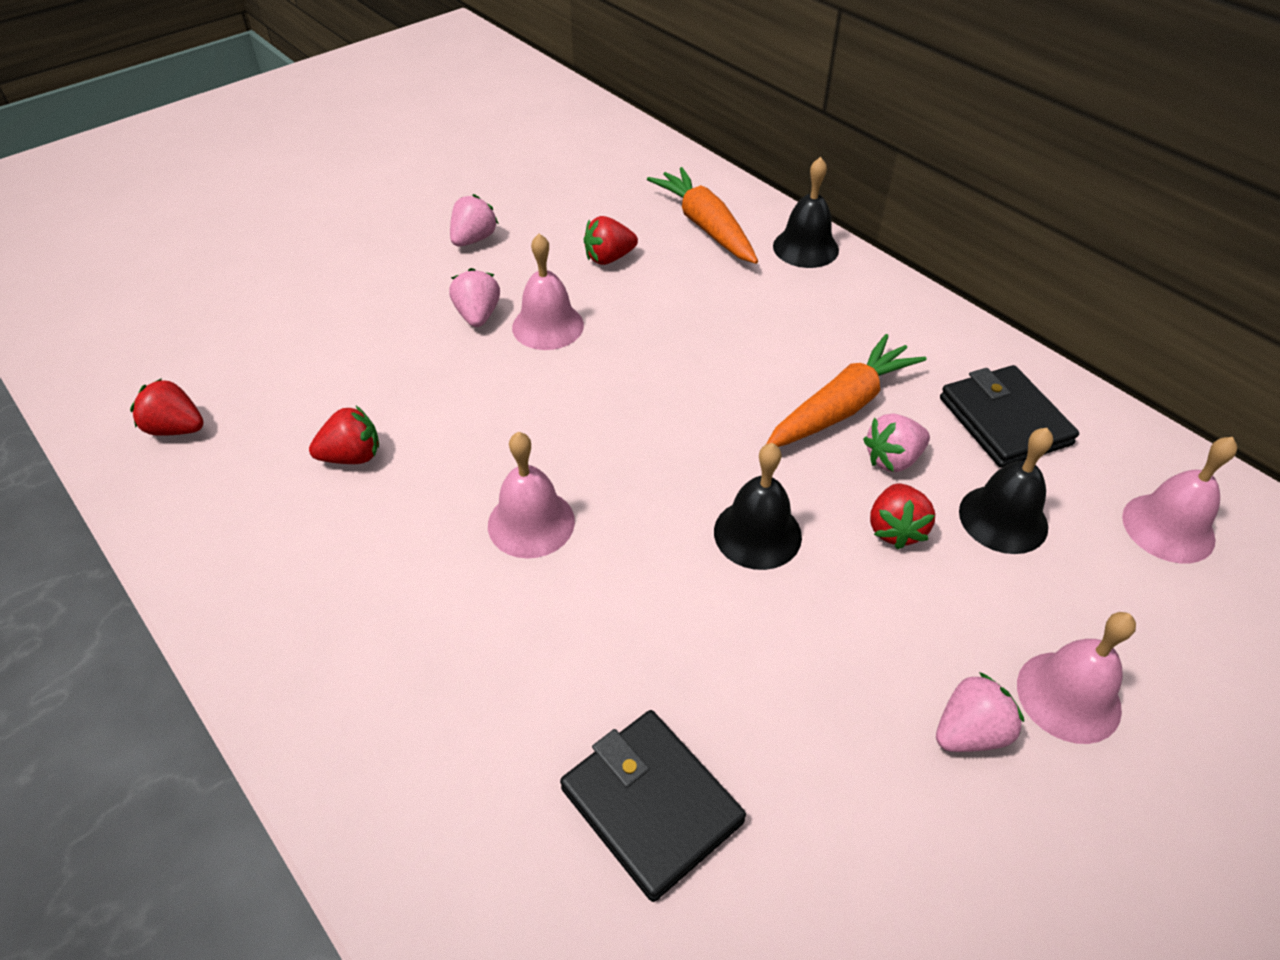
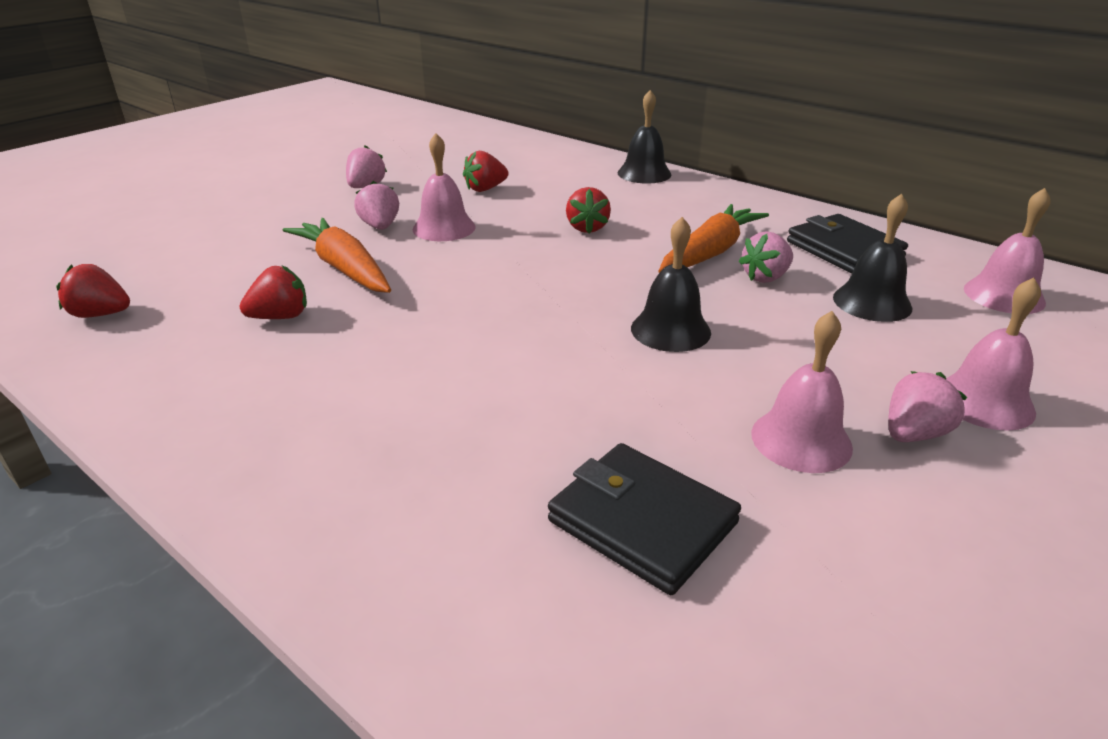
camera: 10 degrees left, 15 degrees down
(531, 523) = (463, 342): pink bell -> pink bell (801, 440)
(705, 226) = (559, 168): orange carrot -> orange carrot (344, 268)
(895, 529) = (787, 316): red strawberry -> red strawberry (587, 228)

